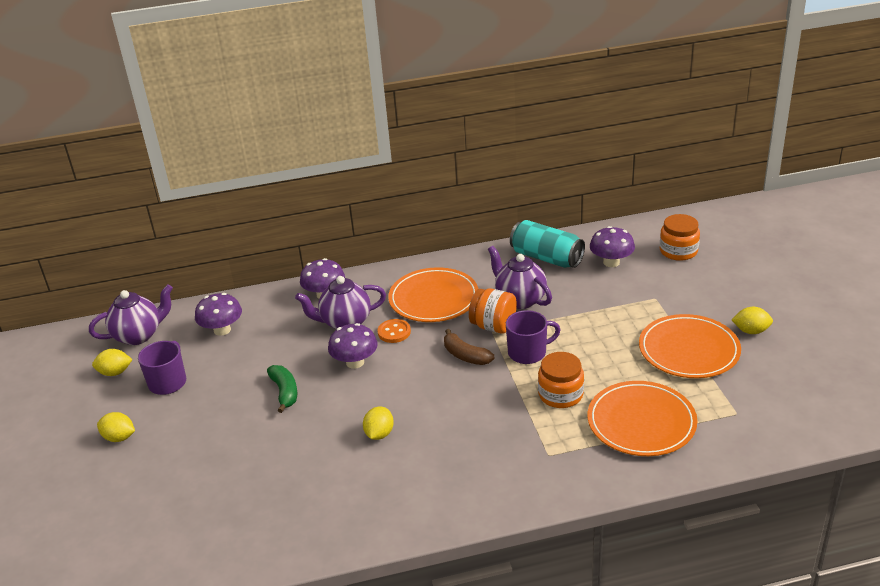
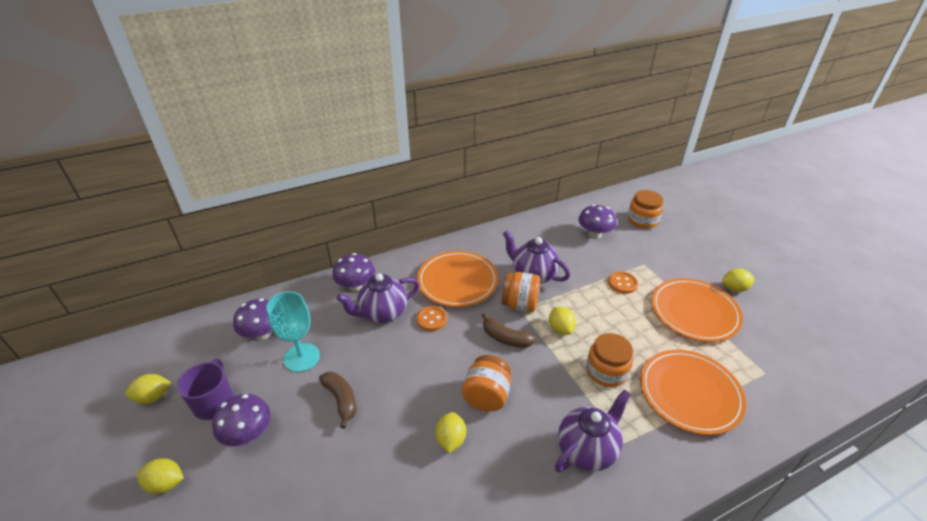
camera: 15 degrees left, 5 degrees up
(139, 335) = (175, 348): purple teapot -> purple teapot (587, 450)
(255, 354) = (302, 357): none -> turquoise goblet
(285, 392) = (341, 400): green banana -> brown banana
(355, 362) = (403, 356): purple mushroom -> purple mushroom (248, 434)
(427, 403) = (486, 396): none -> orange jar
(528, 352) = (560, 329): purple mug -> yellow lemon
(546, 258) = (540, 234): turquoise can -> none
(619, 315) = (622, 283): none -> orange button

